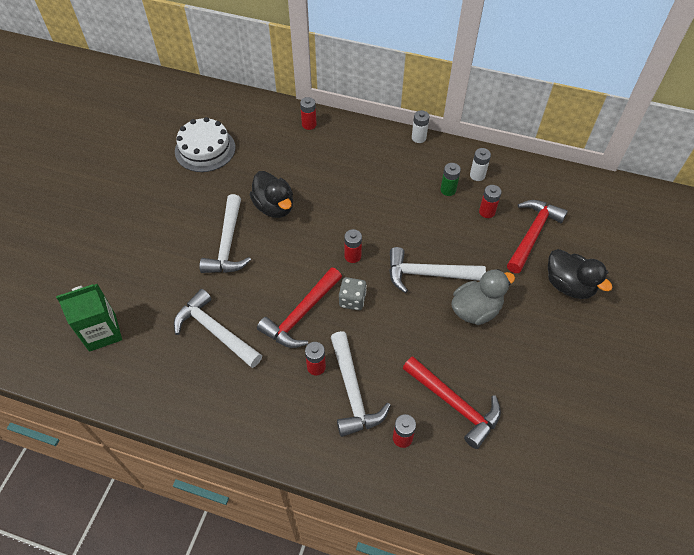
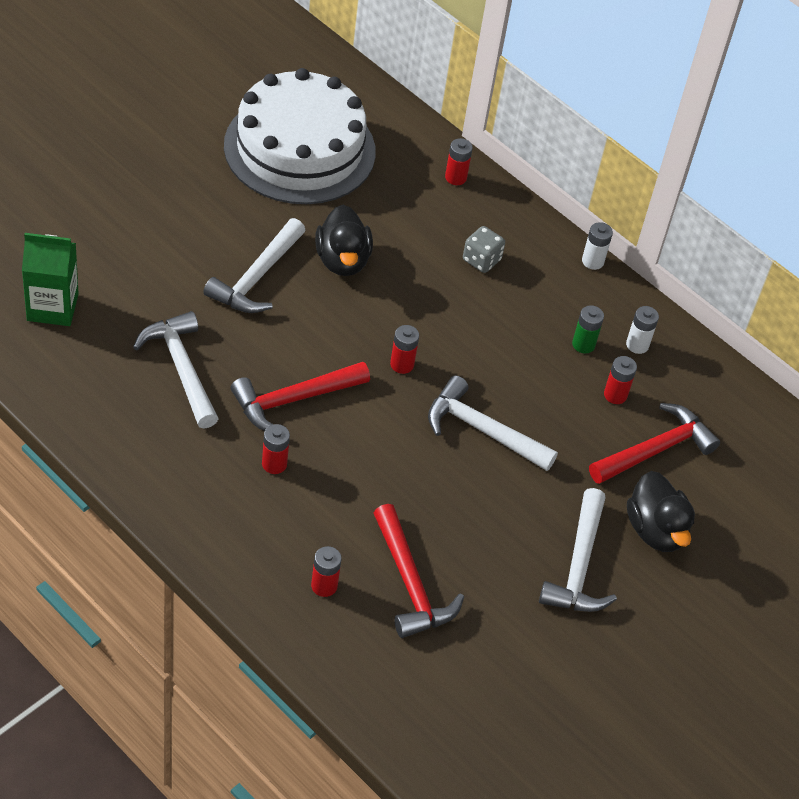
camera: 20 degrees right, 5 degrees down
(205, 149) = (299, 148): white cake -> white cake, size x1.73
(352, 300) = (366, 414): grey dice -> grey dice (481, 260)
(353, 392) = (299, 511): white hammer -> white hammer (579, 566)
(476, 310) = (513, 499): grey duck -> none

